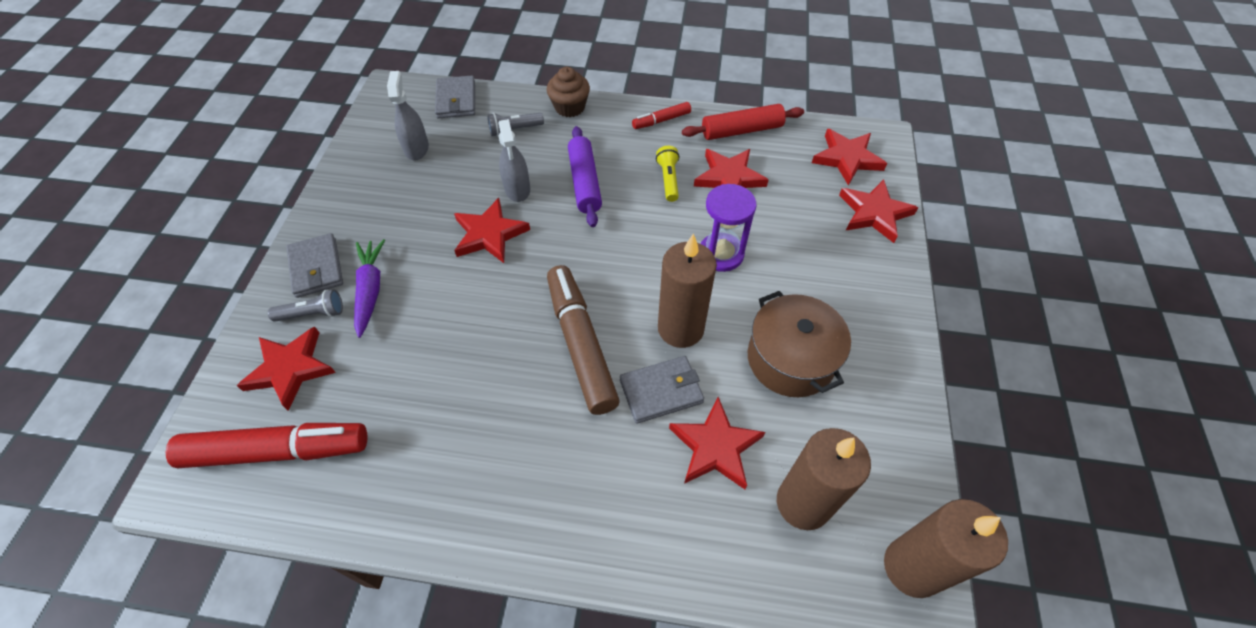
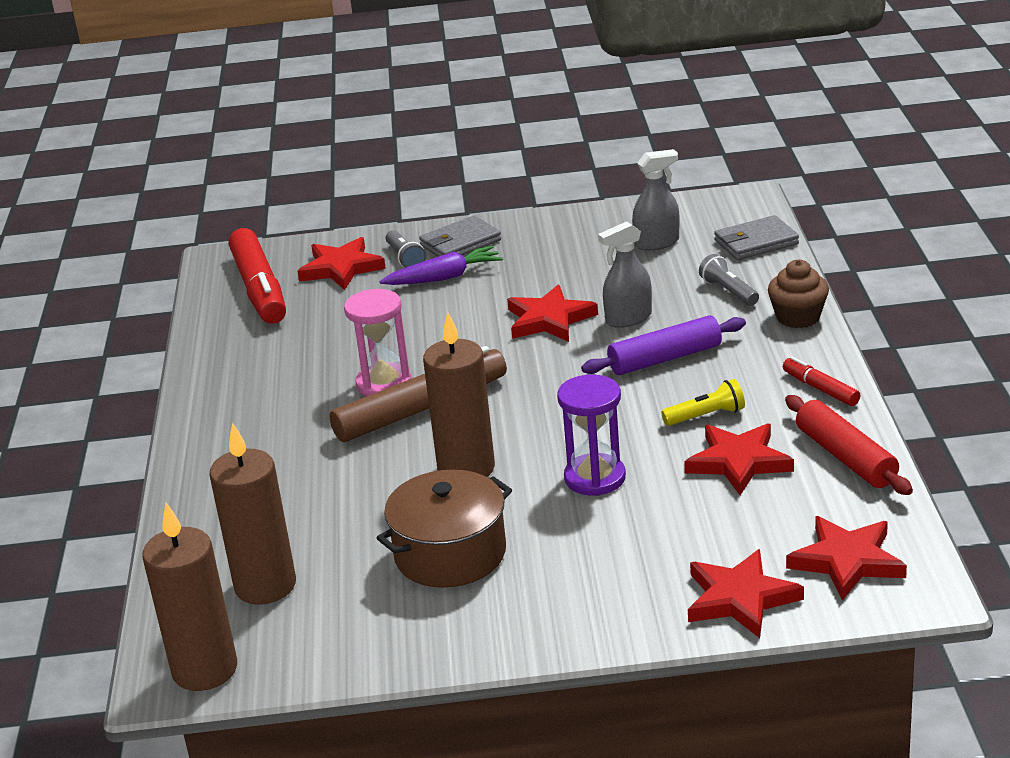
camera: 80 degrees right, 25 degrees down
(525, 365) = (384, 383): none -> pink hourglass
(661, 391) = (377, 471): grey wallet -> none
(715, 447) = (319, 518): red star -> none

